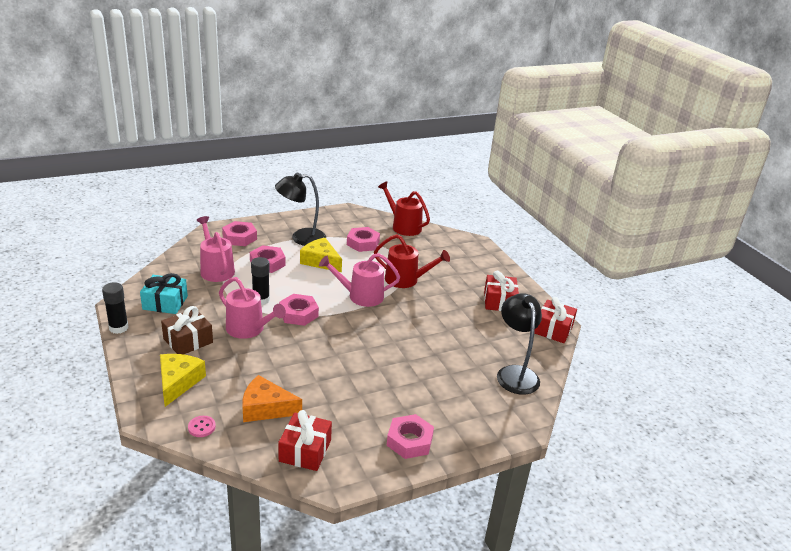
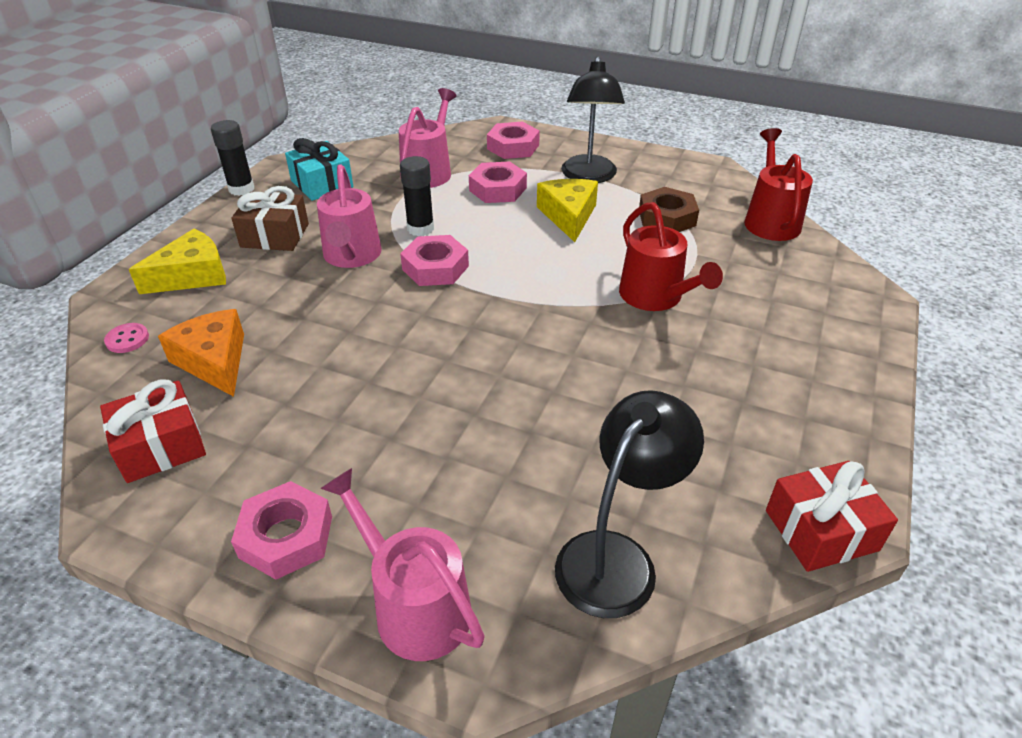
camera: 50 degrees right, 10 degrees up
(301, 238) = (588, 176): black lamp -> black lamp turned 120 degrees counterclockwise
(361, 296) = (551, 286): pink watering can -> pink watering can (415, 606)
(363, 243) = (667, 217): pink nut -> brown nut
(499, 301) = (776, 415): red gift -> none

